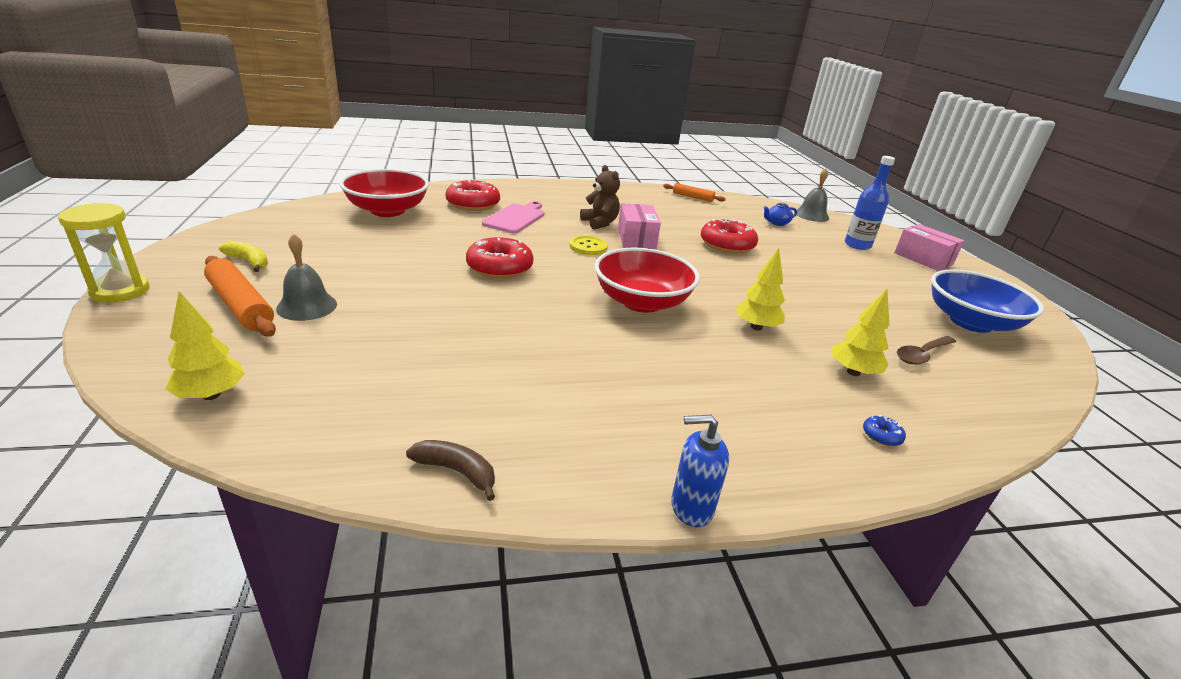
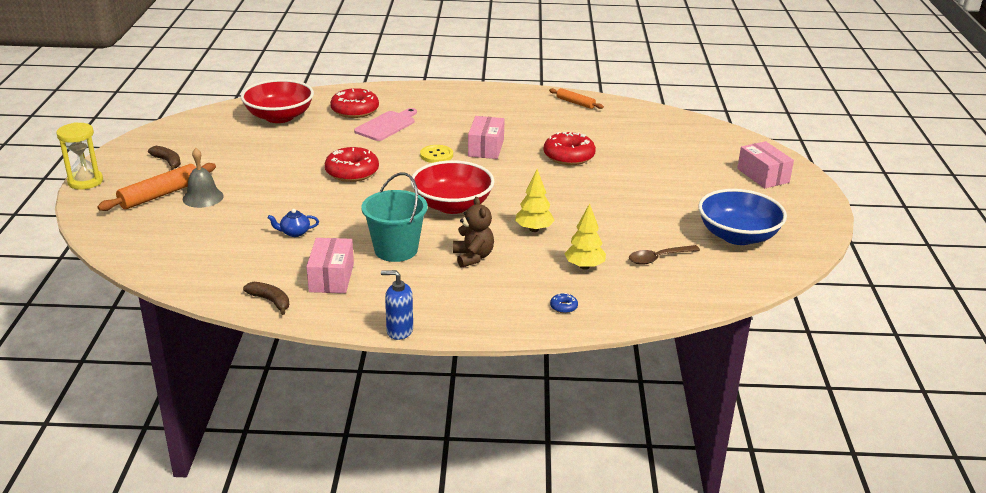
camera: 15 degrees right, 0 degrees up
(211, 395) = (140, 250): yellow tree -> none
(241, 305) = (160, 195): orange rolling pin -> orange rolling pin turned 75 degrees clockwise
(249, 262) = (168, 162): yellow banana -> brown banana
(538, 417) = (331, 277): none -> pink box
(600, 223) = (461, 131): brown teddy bear -> brown teddy bear (473, 257)
(607, 366) = (396, 250): none -> turquoise bucket
(777, 223) = (641, 134): blue teapot -> blue teapot (294, 232)
(811, 215) = (689, 125): grey bell -> none
(857, 245) = (706, 159): blue bottle -> none

